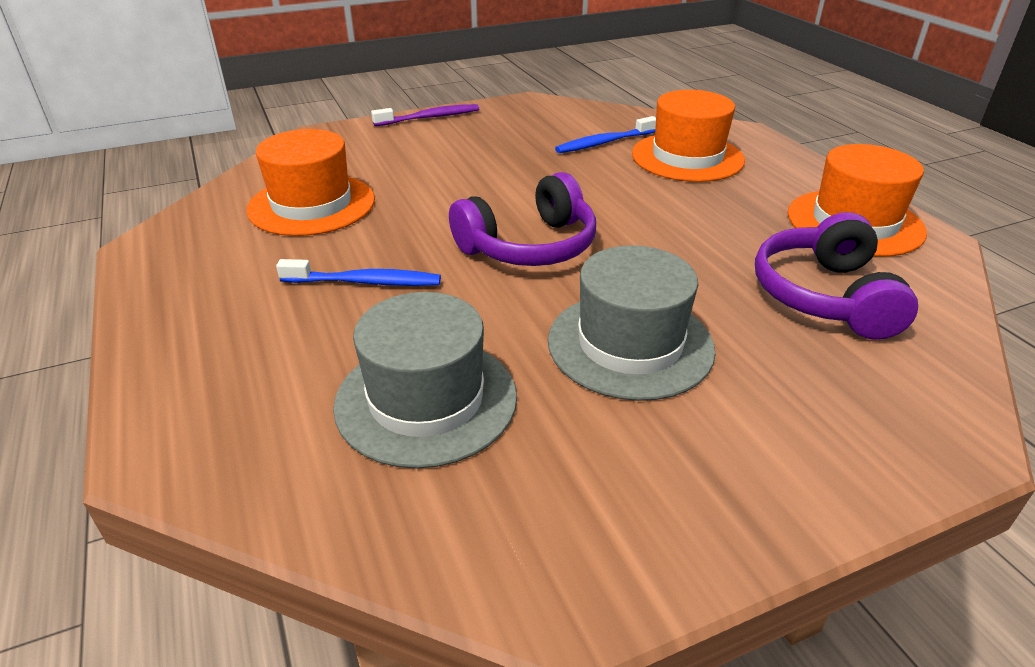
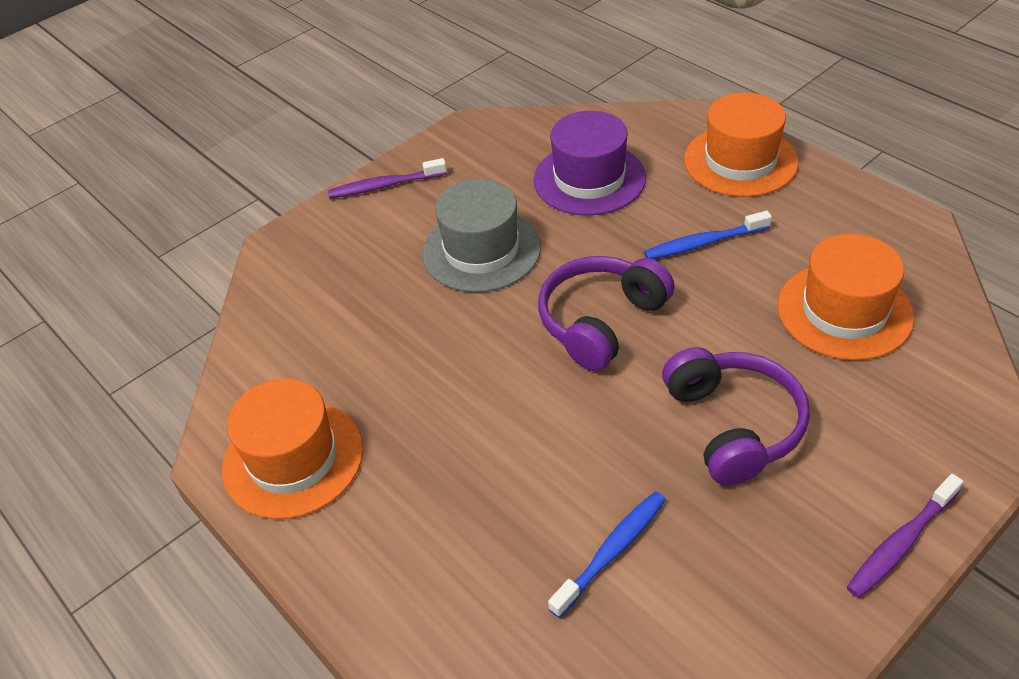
camera: 165 degrees right, 10 degrees up
(426, 400) = (589, 179): grey hat -> purple hat
(687, 157) = (489, 547): orange hat -> orange hat (740, 161)
(771, 499) = (385, 185): none -> purple toothbrush
(824, 296) = (339, 339): purple headphones -> purple headphones (733, 425)

